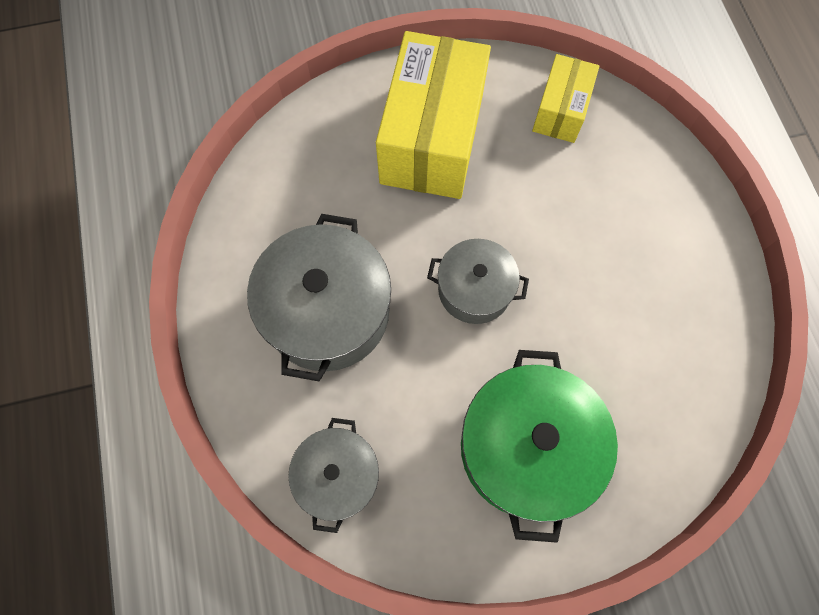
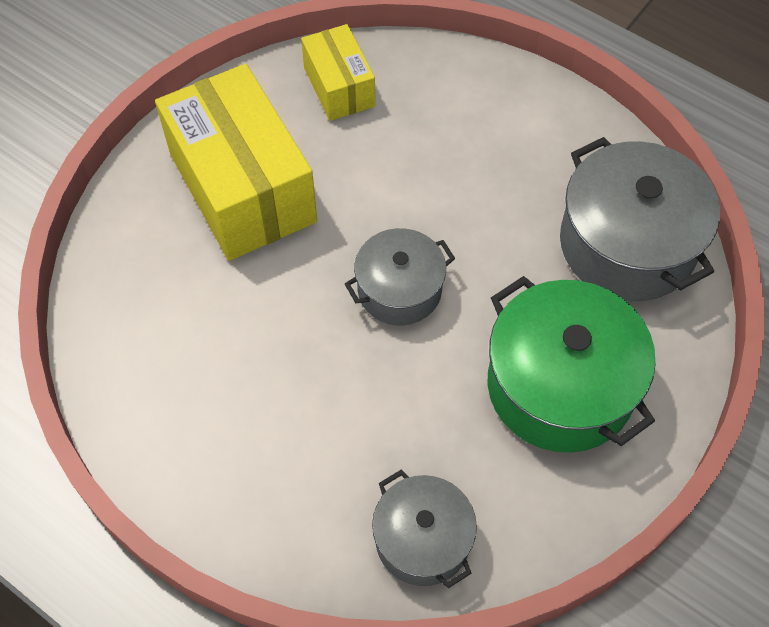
camera: 40 degrees left, 10 degrees down
(327, 312) = (282, 408): grey pot -> grey pot (627, 244)

